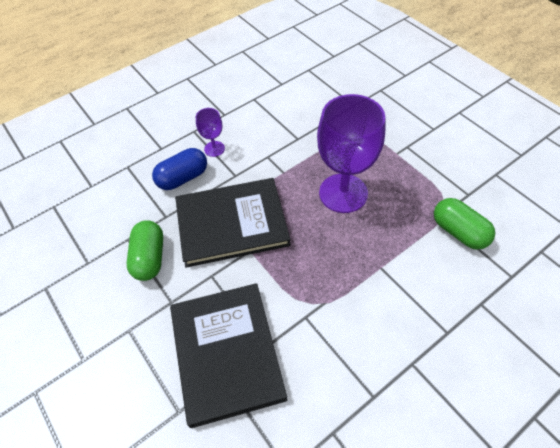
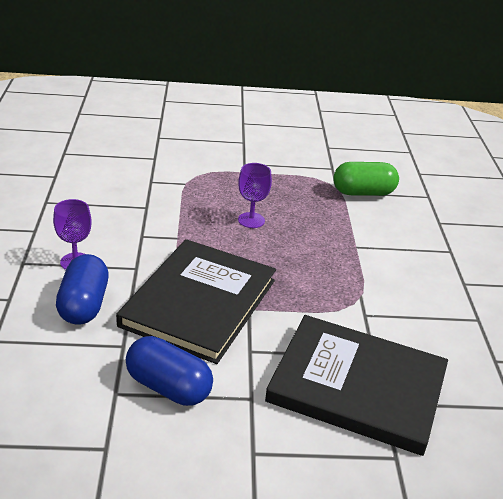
camera: 60 degrees left, 20 degrees down
(149, 258) = (168, 387): green capsule -> blue capsule
(343, 193) = (251, 220): purple goblet -> purple goblet, size x0.46

